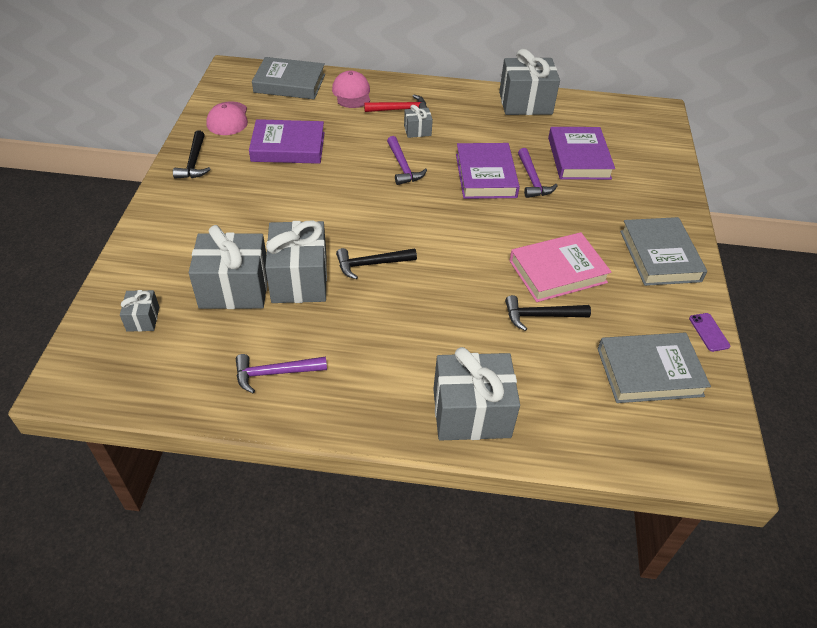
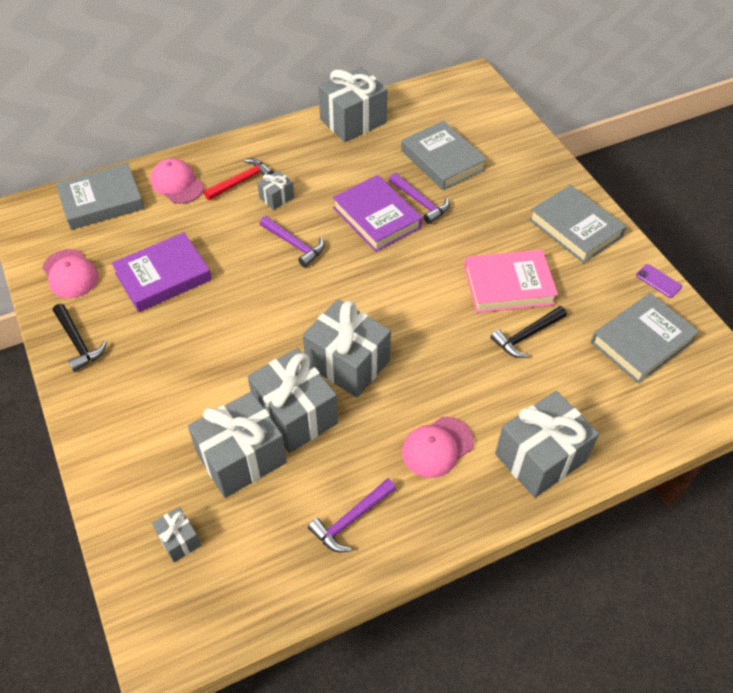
camera: 30 degrees left, 5 degrees up
(371, 264) = (347, 363): black hammer -> grey gift
(389, 359) = (437, 447): none -> pink cap
(557, 271) = (508, 285): pink book -> pink book turned 45 degrees clockwise
(578, 158) = (442, 160): purple book -> grey book

